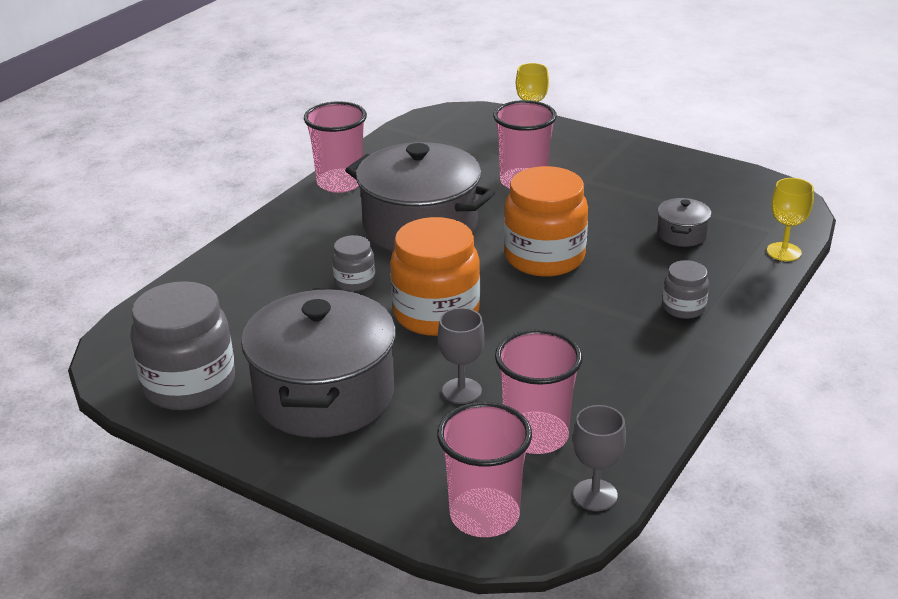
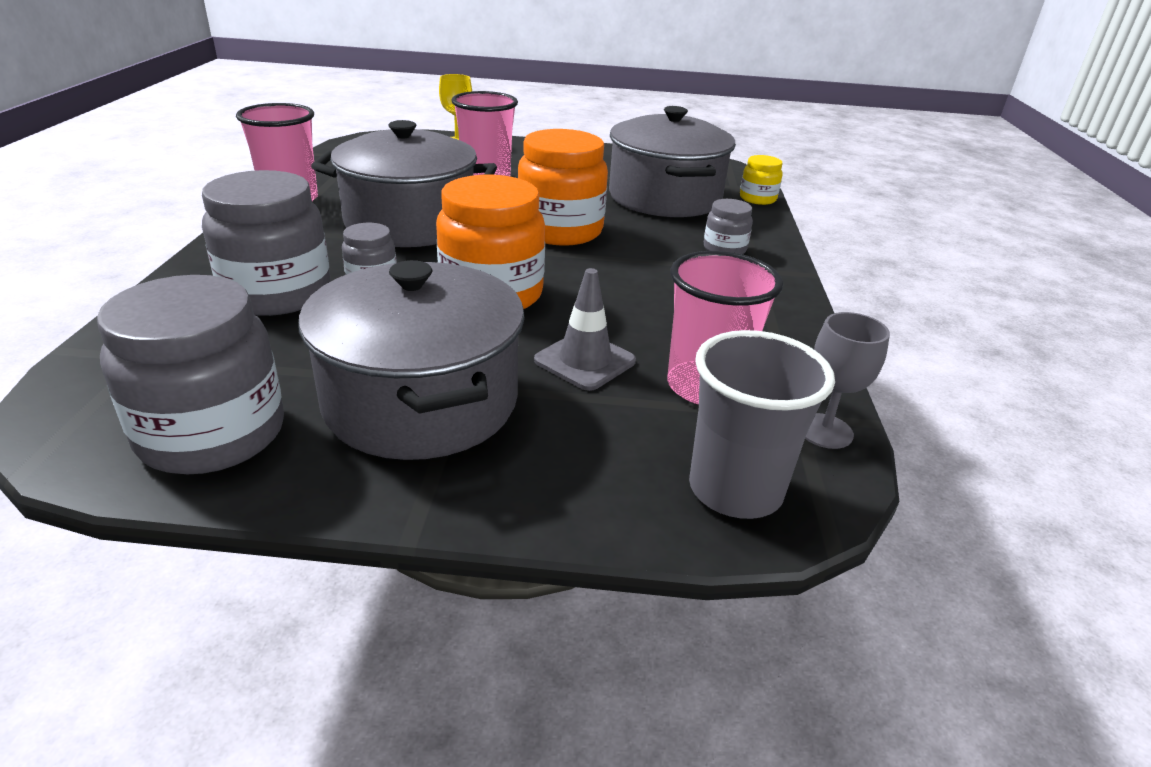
camera: 30 degrees left, 0 degrees up
(281, 280) = (277, 294): none -> grey jar
(461, 391) = (585, 361): grey goblet -> grey traffic cone
(484, 515) = (735, 490): pink cup -> grey cup
(682, 234) = (664, 198): grey pot -> grey pot, size x2.36
(784, 252) = (757, 199): yellow goblet -> yellow jar

